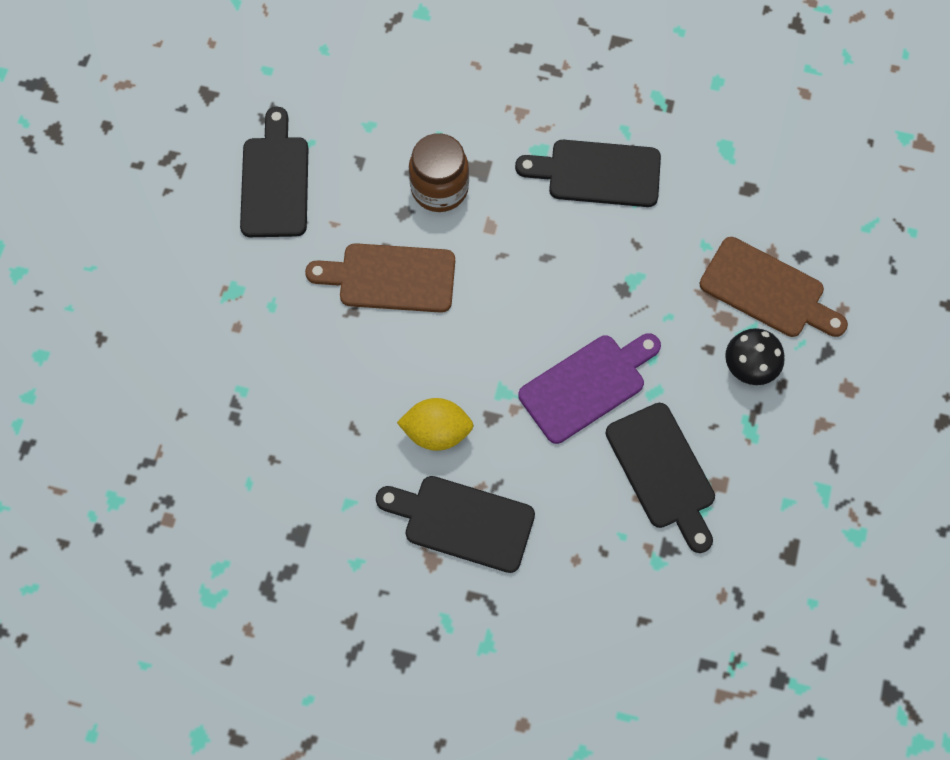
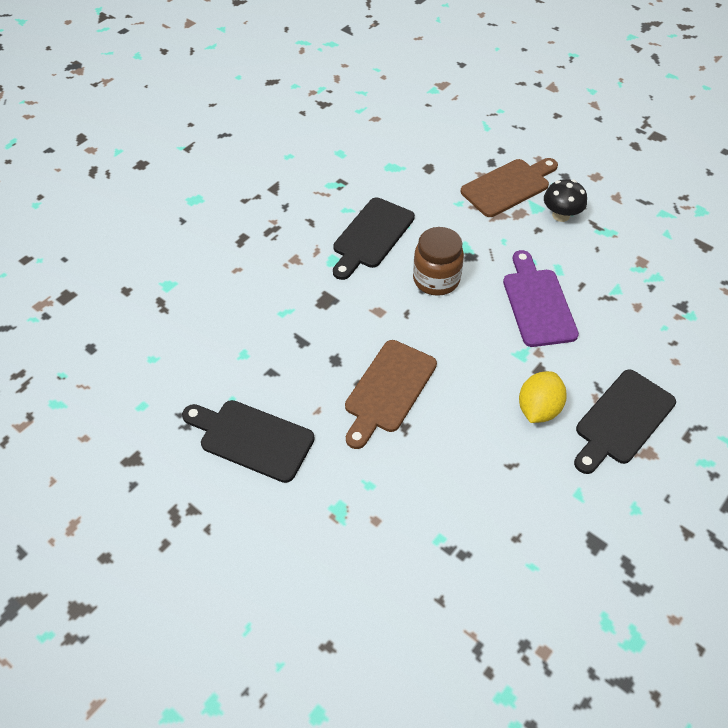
camera: 65 degrees left, 15 degrees down
(439, 188) = (328, 330): brown jar -> brown jar (436, 279)
(663, 471) = (622, 287): black cutting board -> none

